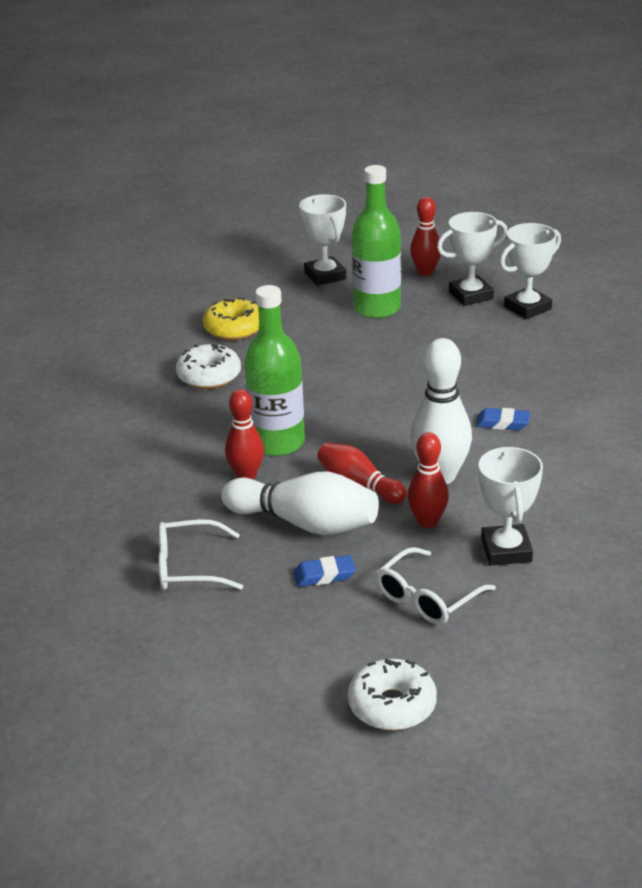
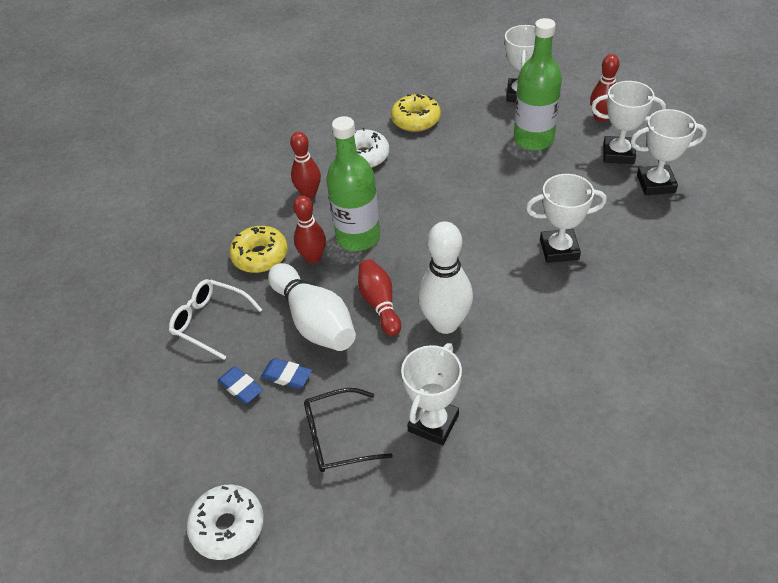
camera: 35 degrees right, 15 degrees up
(183, 495) = (260, 256): none -> yellow donut
(427, 522) = (399, 363): red bowling pin -> red bowling pin (309, 193)
(427, 598) = (337, 437): white glasses -> black glasses
(489, 384) = (559, 249): none -> white trophy
(502, 423) = (537, 293): blue eraser -> blue eraser (241, 387)

